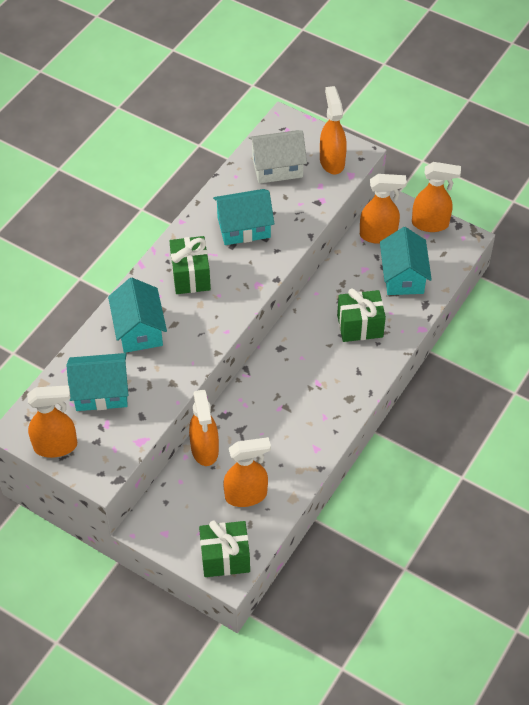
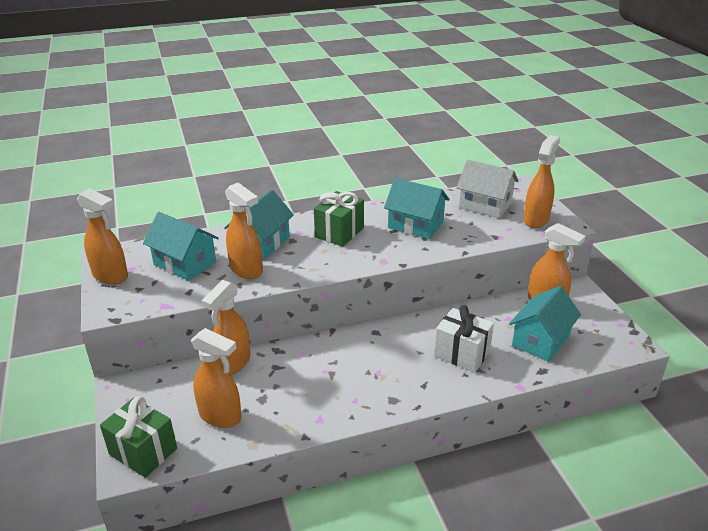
camera: 40 degrees right, 20 degrees down
(360, 326) = (462, 354): green gift -> white gift
(430, 224) = (605, 318): orange spray bottle -> orange spray bottle (246, 270)

